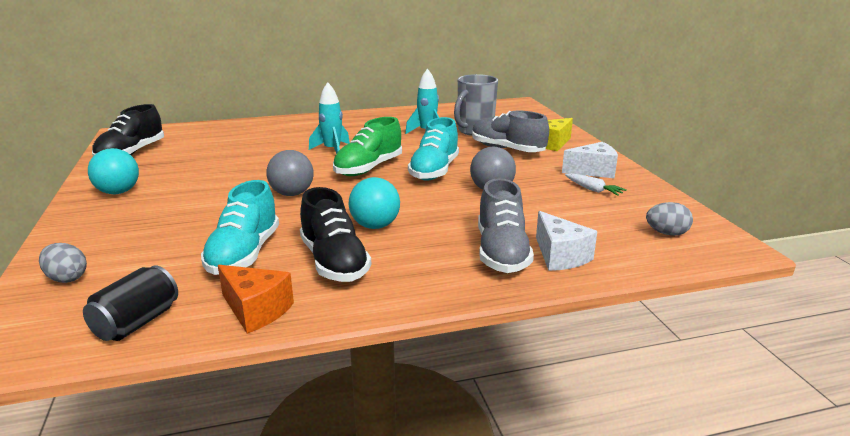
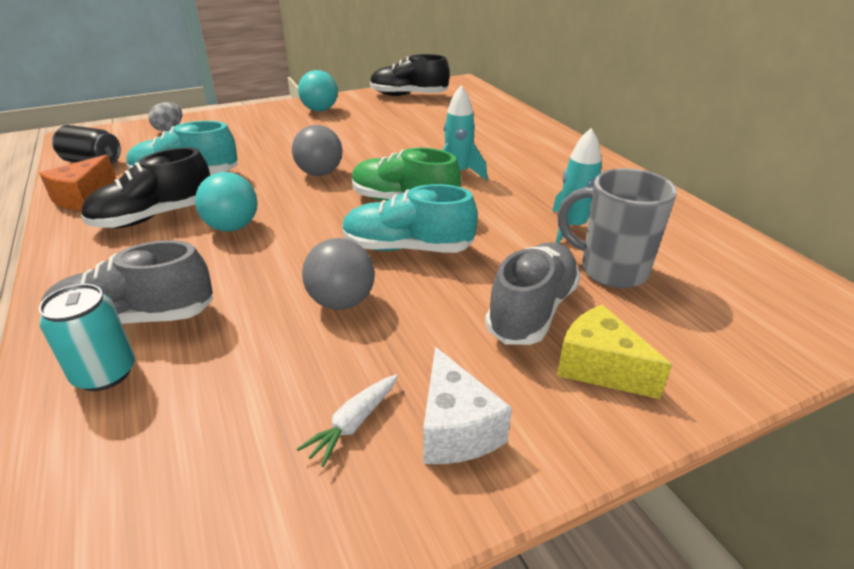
camera: 80 degrees right, 10 degrees up
(560, 256) = (105, 373): white cheese -> turquoise can
(666, 233) = (138, 527): grey egg -> none

